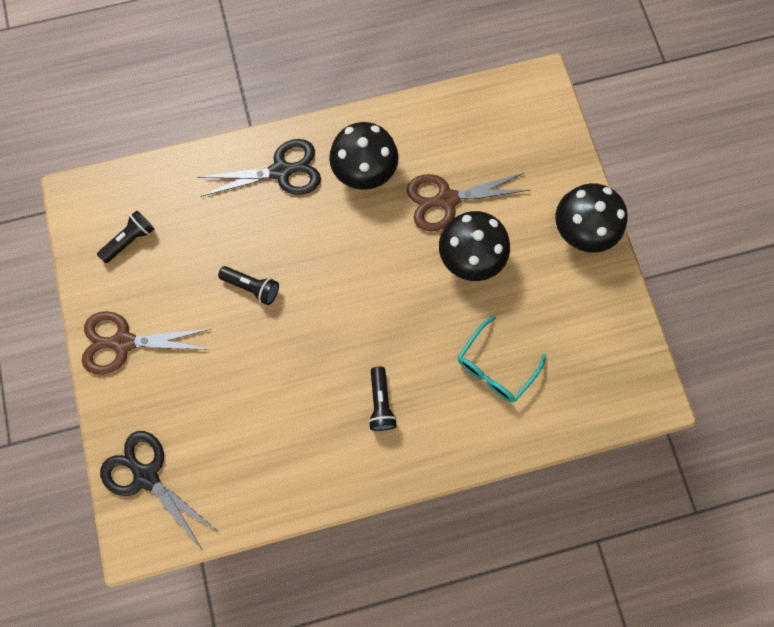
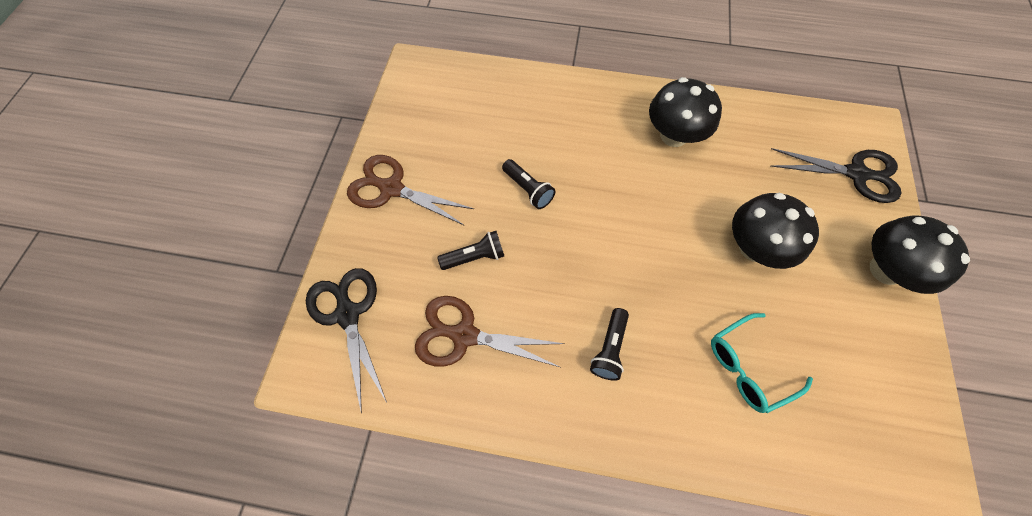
camera: 25 degrees right, 10 degrees down
(130, 240) = (440, 112): black flashlight -> black flashlight (475, 257)
(281, 171) = (596, 108): black scissors -> black scissors (856, 174)
(446, 200) = (746, 188): brown scissors -> brown scissors (464, 335)

